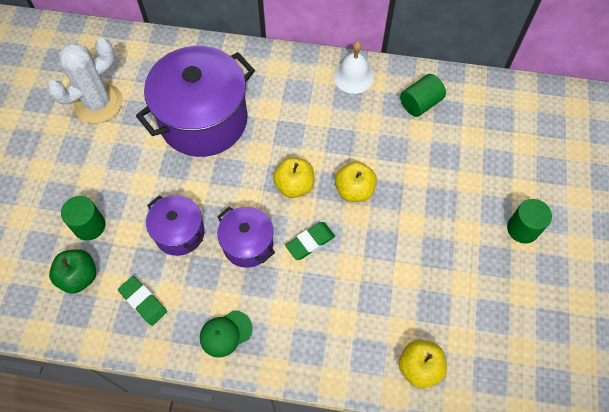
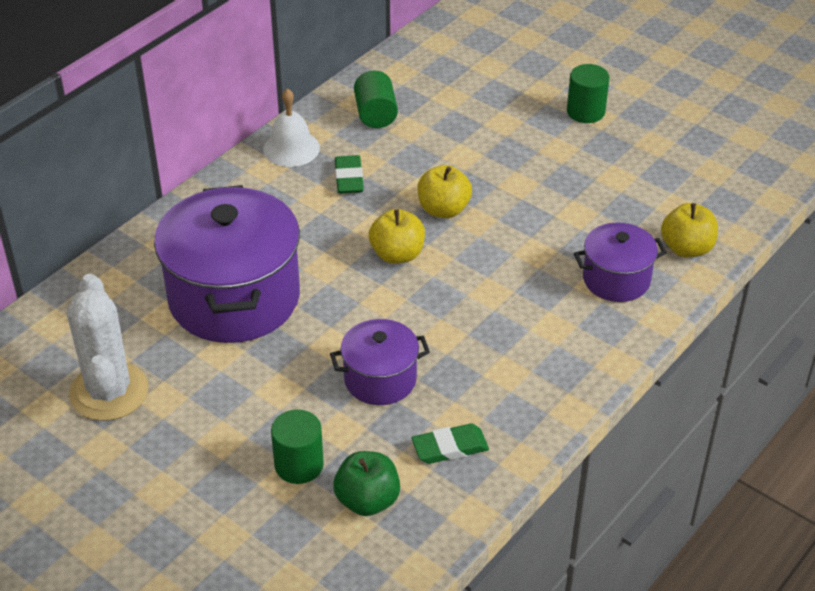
camera: 60 degrees left, 20 degrees down
(225, 333) = (545, 386): green cap -> none
(248, 244) = (444, 324): purple pot -> purple pot (616, 279)
(310, 242) = (481, 271): green eraser -> green eraser (349, 178)

